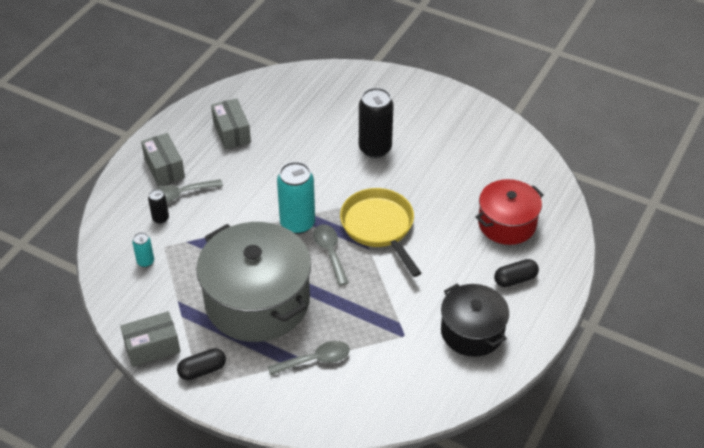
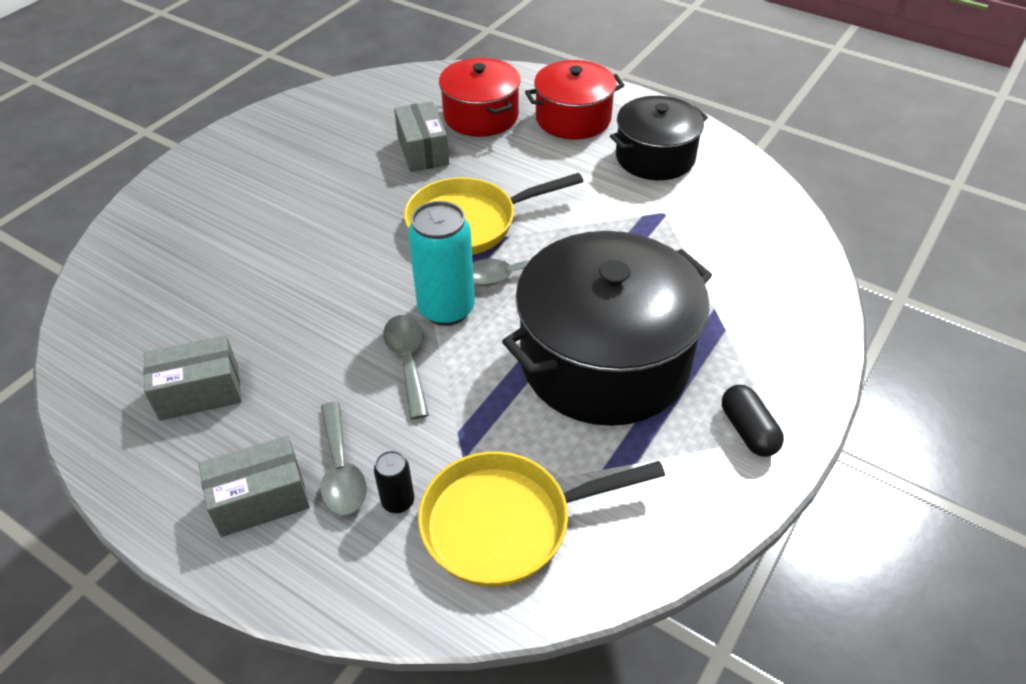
camera: 85 degrees left, 0 degrees up
(145, 262) = (506, 523): turquoise can -> yellow pan
(152, 347) = (707, 504): grey box -> grey box (423, 151)
(257, 301) = (604, 360): grey pot -> black pot
(315, 360) = (713, 298): grey spoon -> grey spoon (407, 361)
(375, 149) = (307, 218): black can -> none
(515, 279) = (573, 118): black capsule -> red pot

